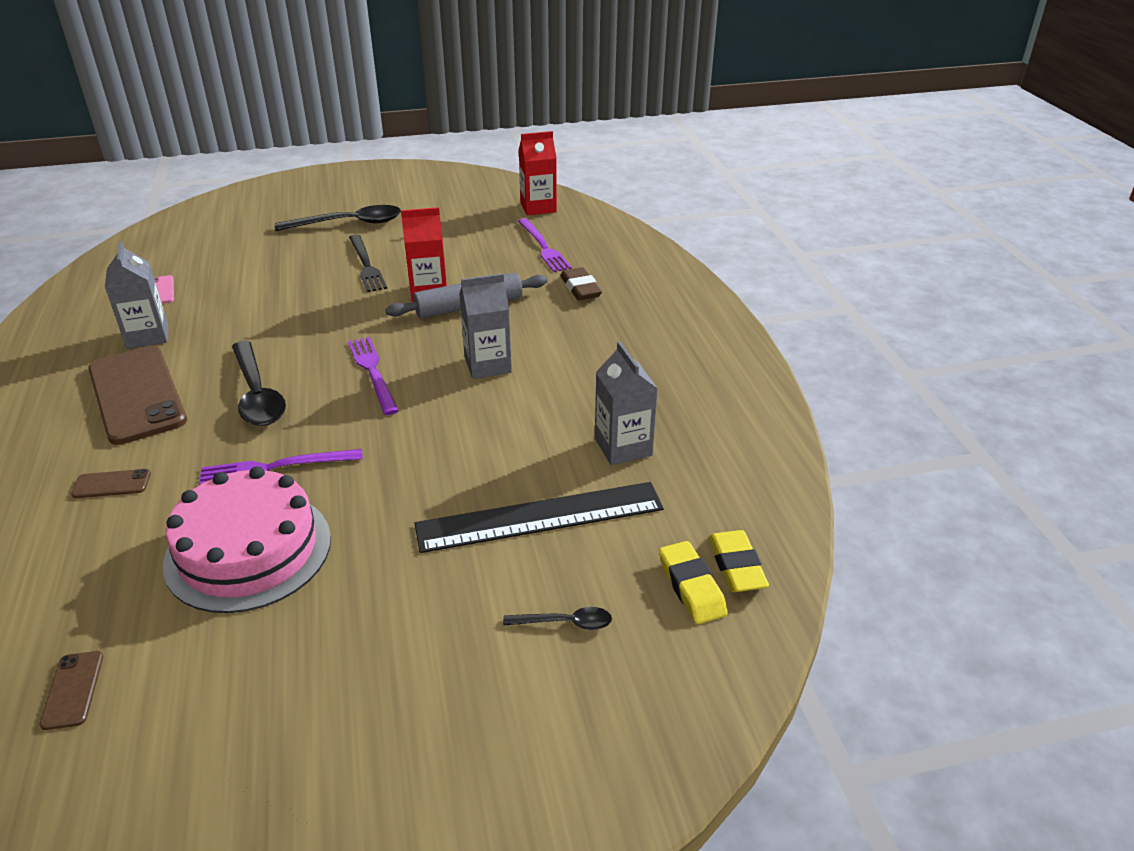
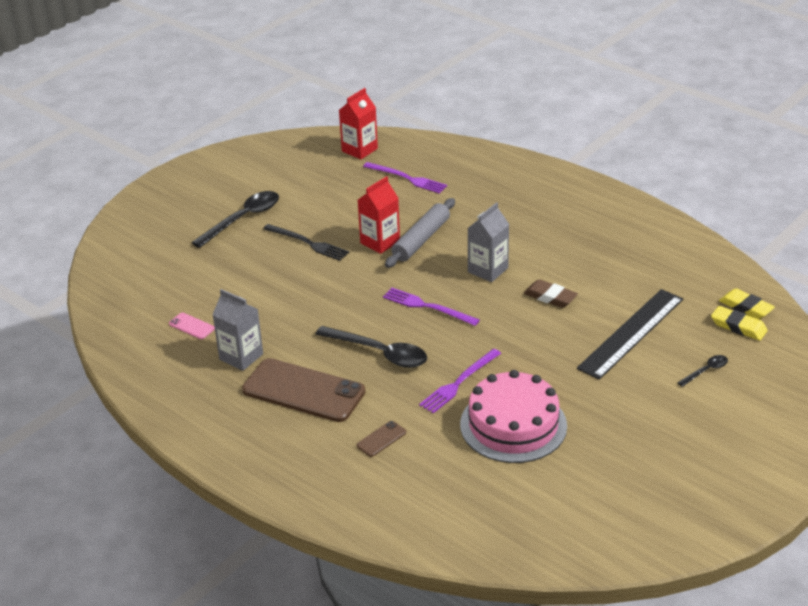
camera: 35 degrees left, 0 degrees up
(73, 690) = (531, 521): brown phone -> none
(580, 288) = (472, 197): brown eraser -> brown eraser (550, 297)
(623, 447) = (623, 279): grey carton -> none

